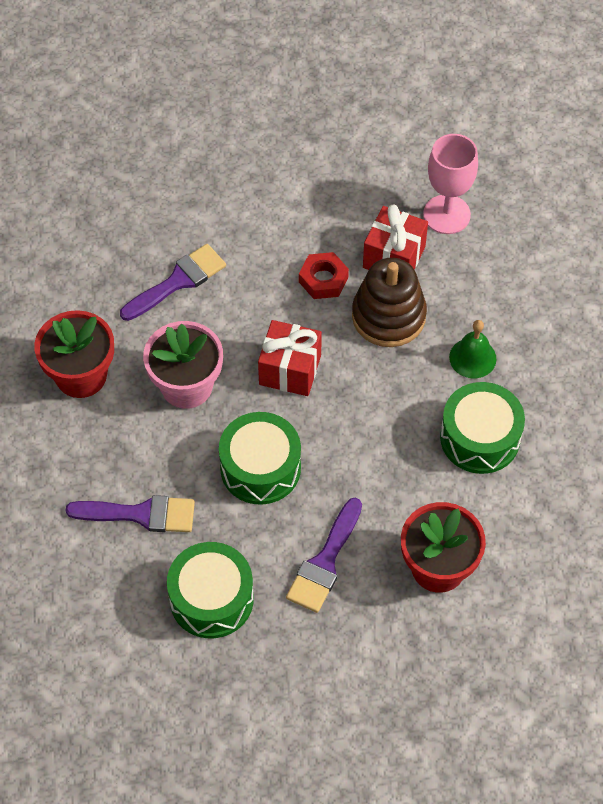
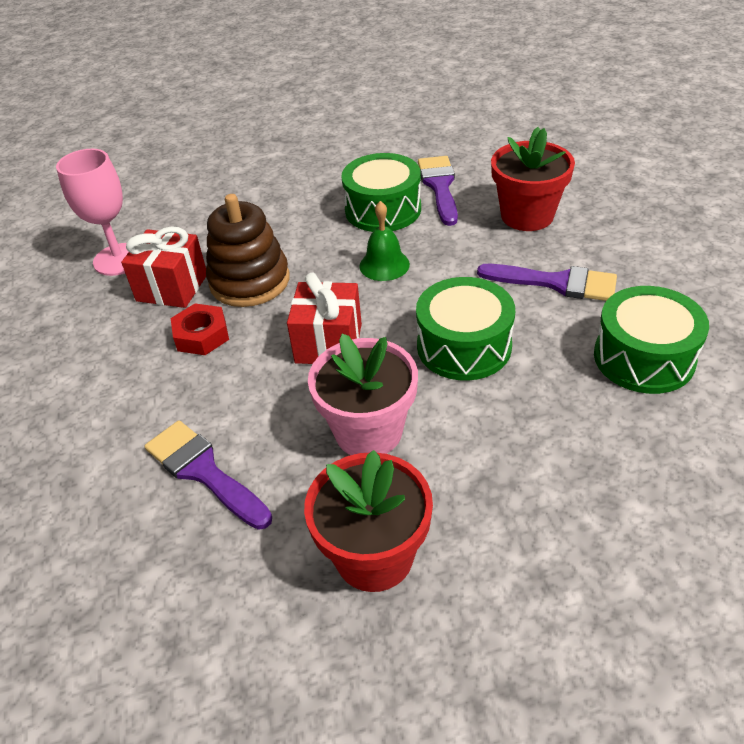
camera: 95 degrees left, 15 degrees down
(140, 514) = (567, 441): purple brush -> purple brush (439, 186)
(472, 358) = (295, 223): green bell -> green bell (384, 265)

